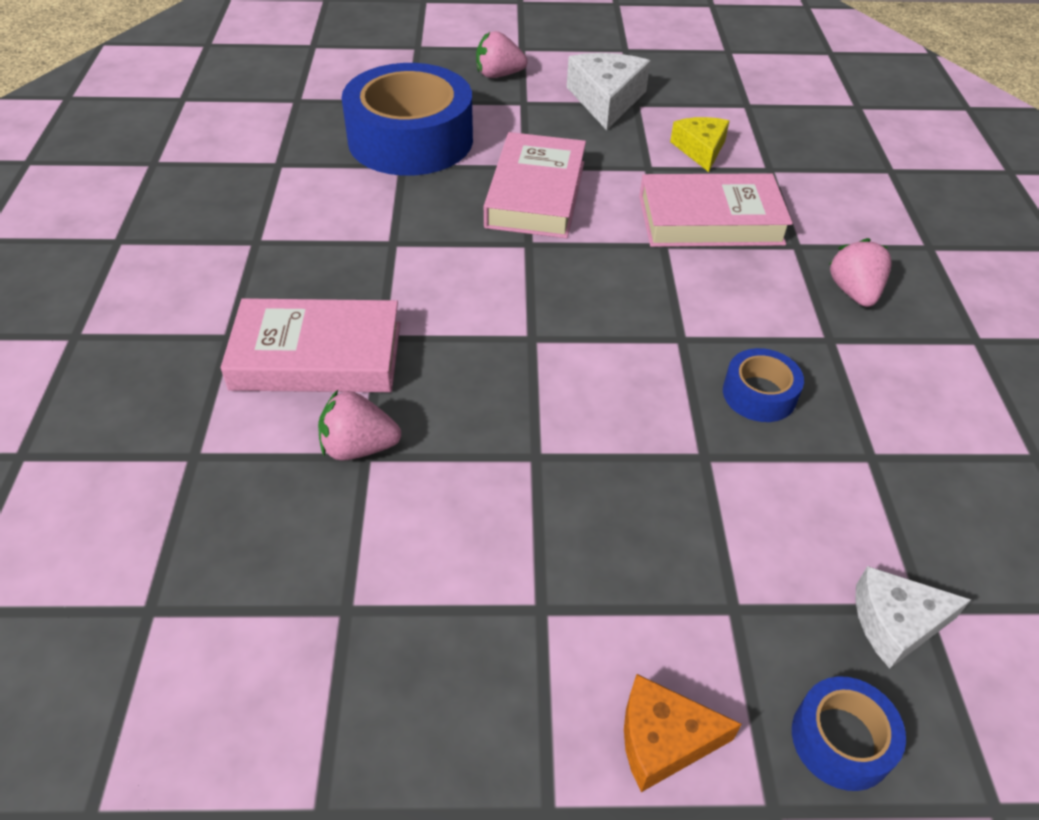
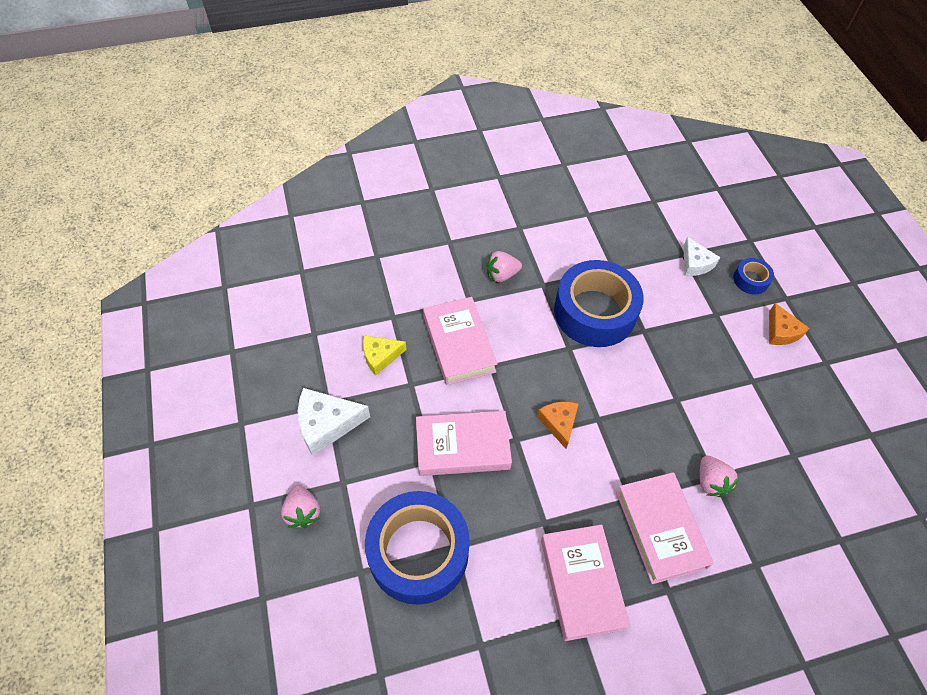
camera: 105 degrees left, 10 degrees up
(293, 256) = (582, 583): none -> pink book
(539, 292) = (559, 423): none -> orange cheese
(759, 394) = (594, 312): blue tape -> blue tape, size x2.26

